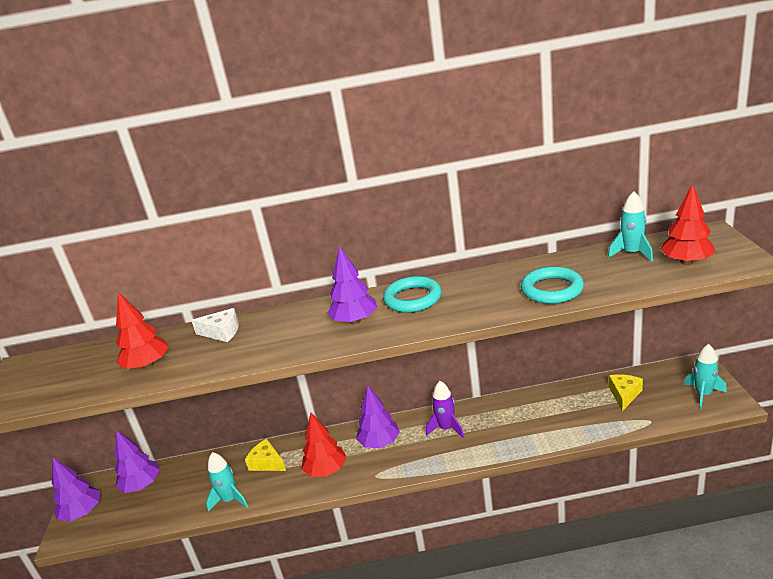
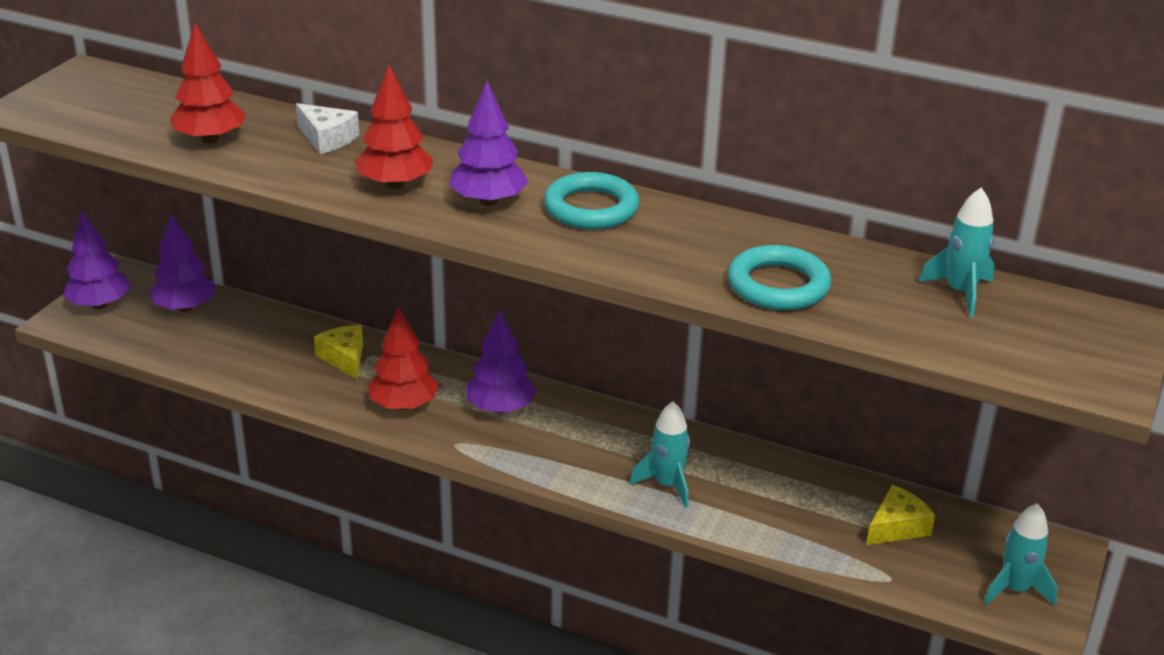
camera: 25 degrees right, 5 degrees up
(230, 500) = (264, 378): turquoise rocket -> turquoise rocket (667, 485)
(446, 429) = (602, 437): purple rocket -> none
(686, 262) = (1016, 342): red tree -> red tree (395, 184)

